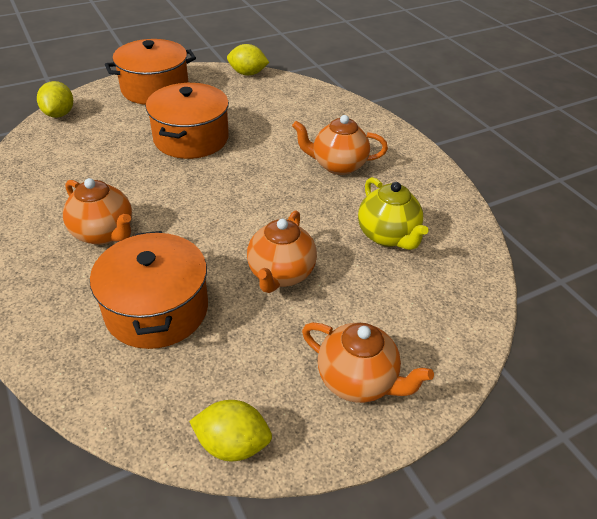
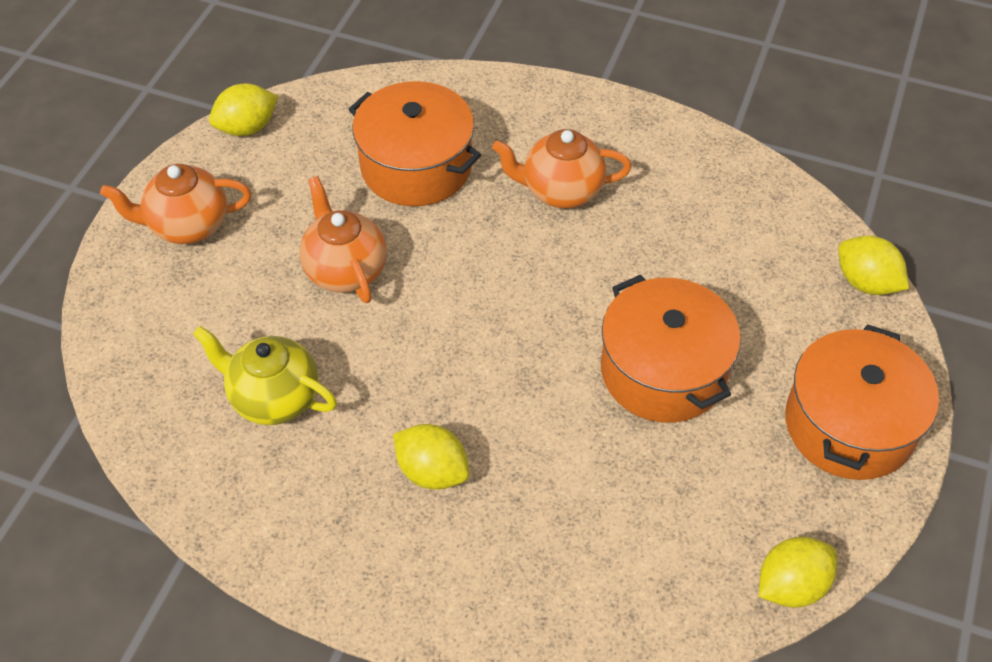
camera: 140 degrees right, 10 degrees up
(337, 165) = (432, 471): orange teapot -> yellow lemon

